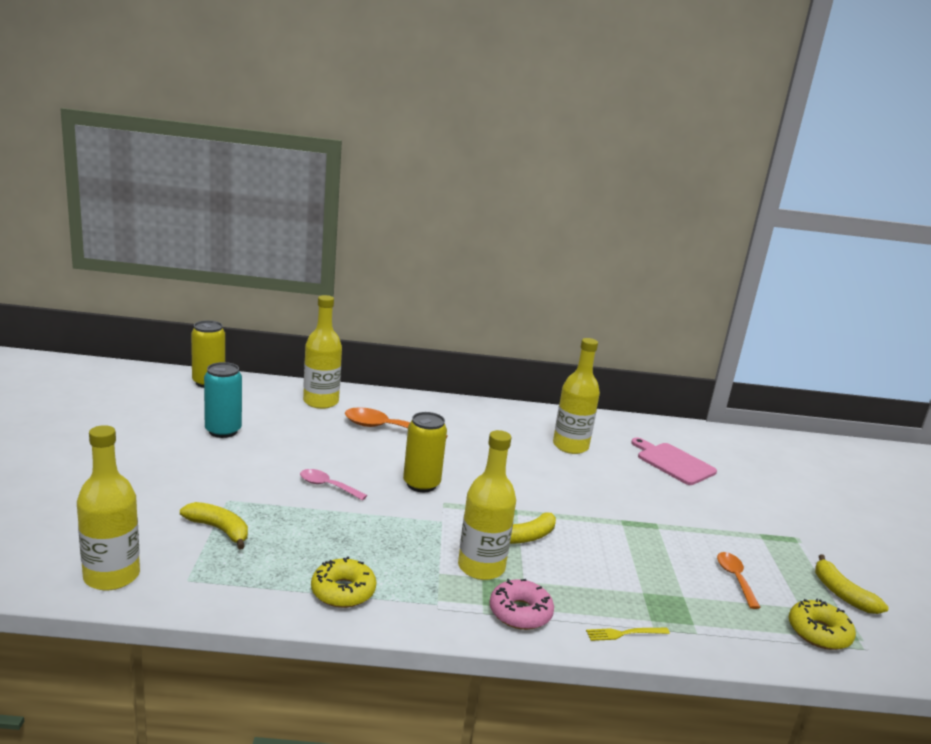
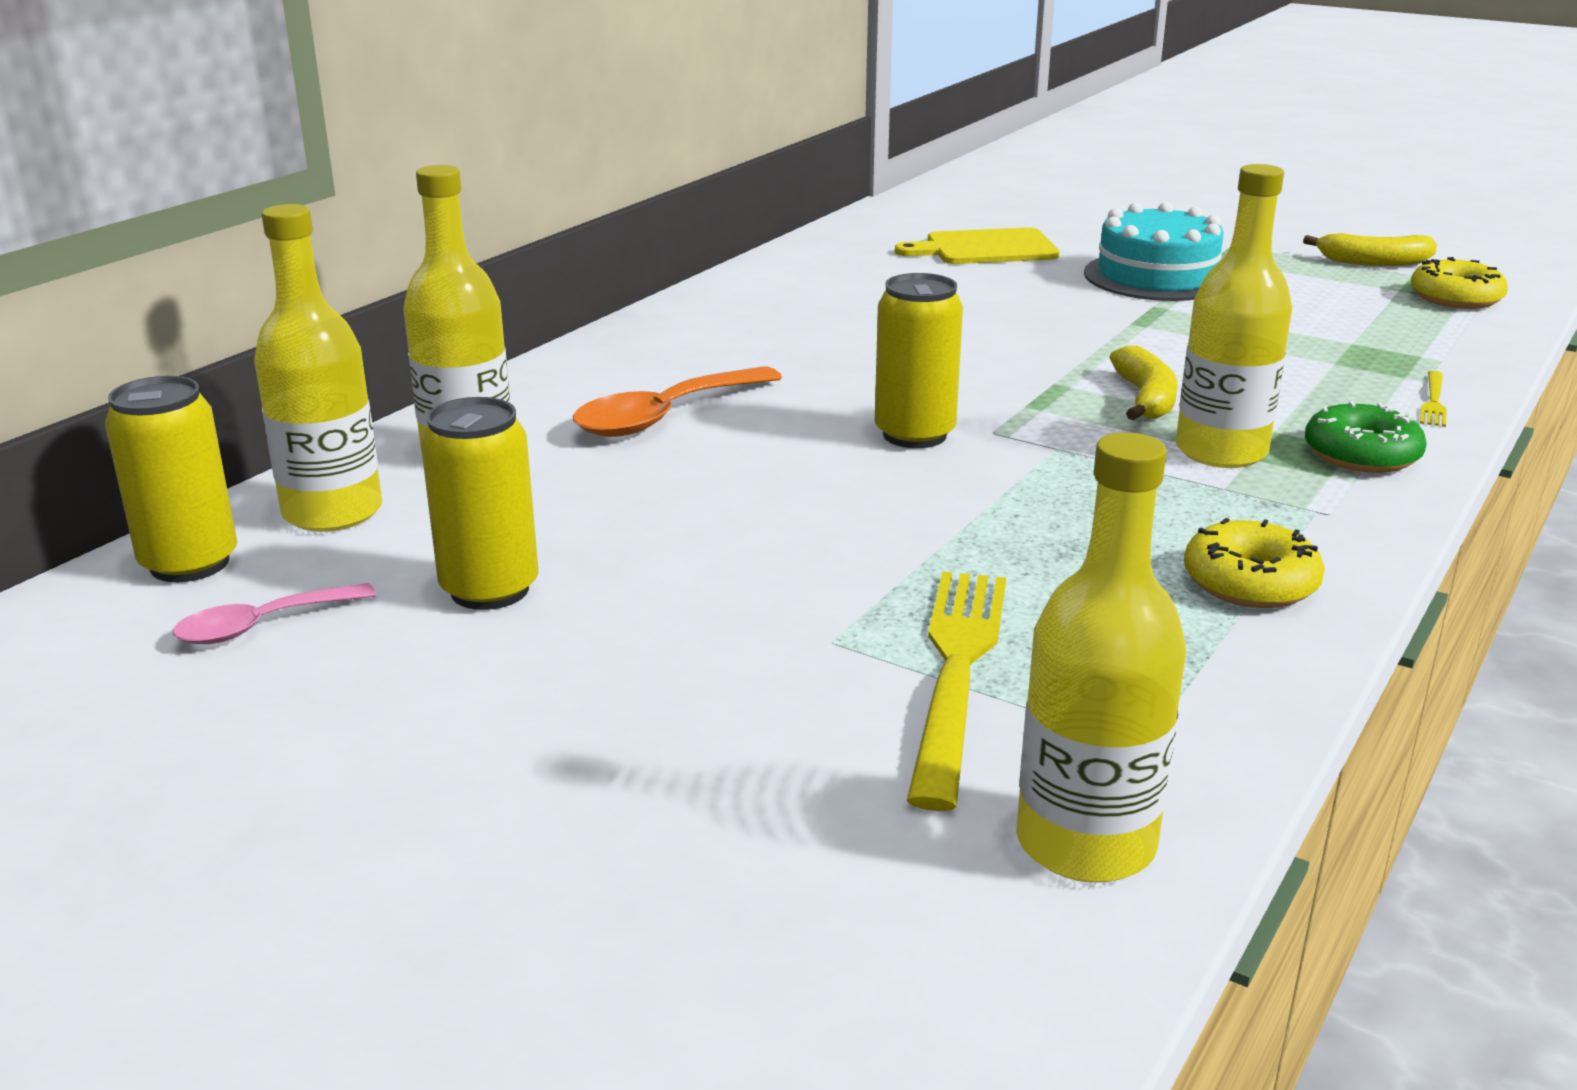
camera: 55 degrees left, 5 degrees up
(219, 530) = (957, 671): yellow banana -> yellow fork
(223, 431) = (490, 590): turquoise can -> yellow can
(327, 486) = (855, 521): pink spoon -> pink spoon (262, 625)
(520, 612) = (1361, 455): pink donut -> green donut
(570, 446) = (875, 295): yellow bottle -> yellow bottle (333, 512)
(673, 463) = (985, 248): pink cutting board -> yellow cutting board
(703, 518) = (1157, 277): none -> turquoise cake
(735, 578) = (1319, 303): orange spoon -> none

